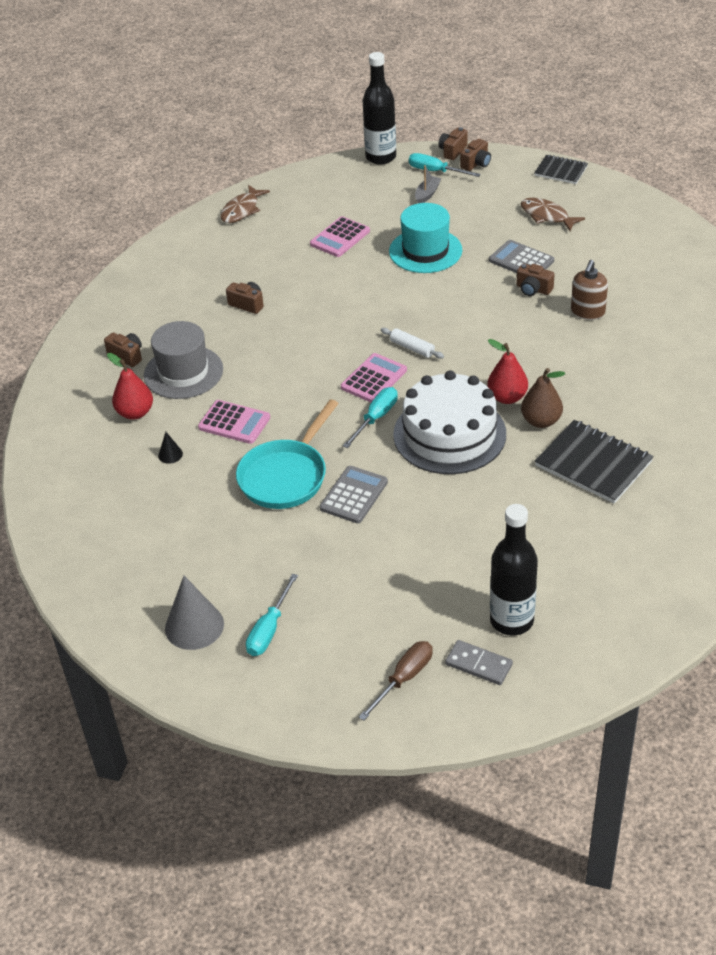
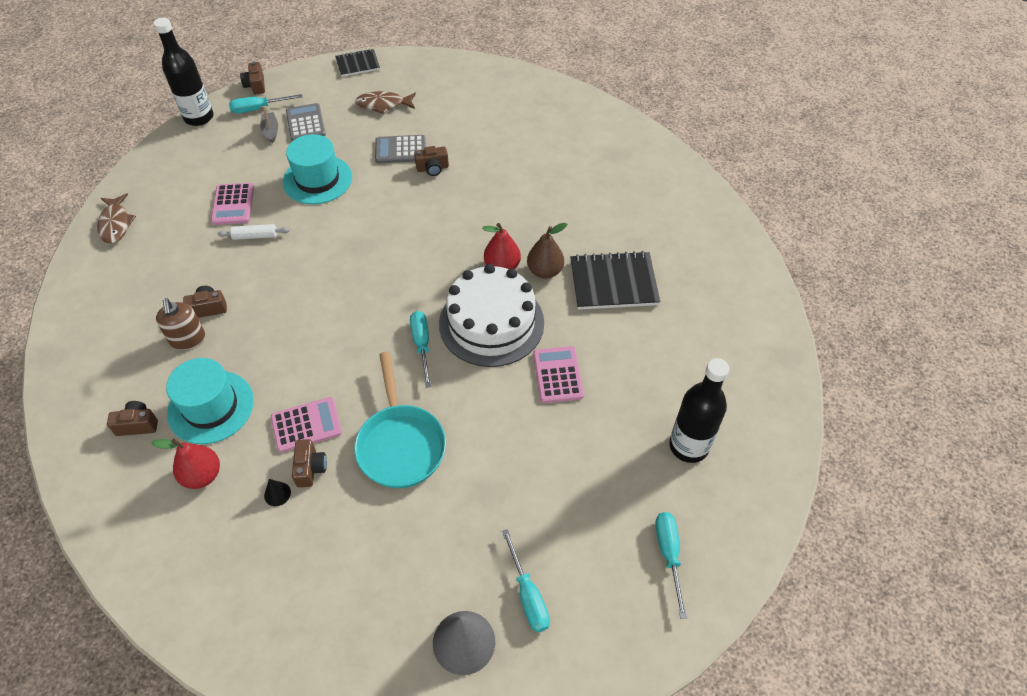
camera: 45 degrees left, 10 degrees up
(183, 372) = (211, 407): grey hat -> turquoise hat
(354, 495) = (472, 424): grey calculator -> grey calculator (305, 123)
(374, 379) = (386, 312): pink calculator -> pink calculator (558, 375)
(404, 679) = (669, 555): brown screwdriver -> turquoise screwdriver
(412, 348) = (389, 268): white rolling pin -> white rolling pin (255, 236)
(476, 164) = (285, 87): brown camera -> brown camera (310, 468)
(479, 664) = (705, 500): grey domino -> none
(587, 312) = (489, 166): brown soap dispenser -> brown soap dispenser (188, 339)

